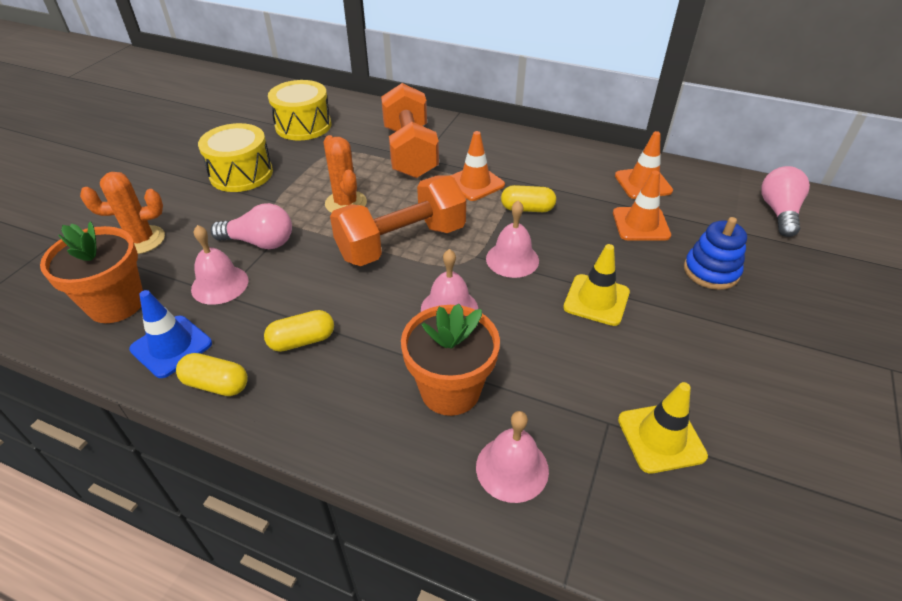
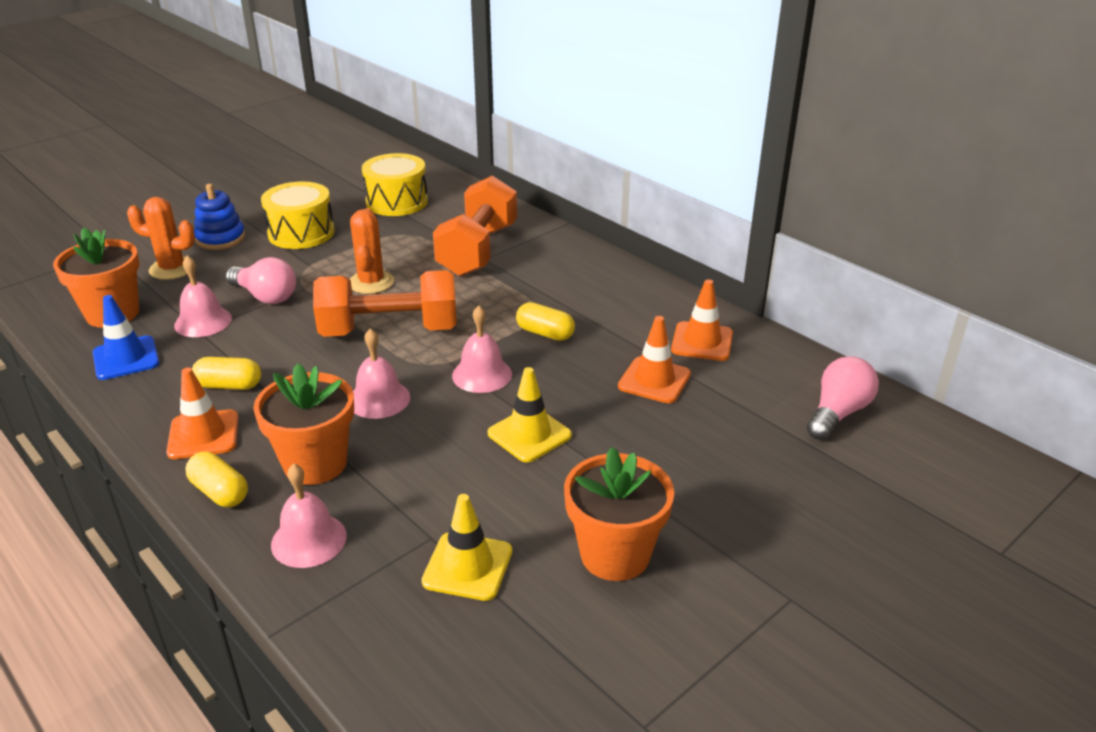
camera: 25 degrees right, 10 degrees down
(216, 384) = (135, 397): yellow capsule -> yellow capsule (220, 492)
(475, 183) = (515, 295): orange traffic cone -> orange traffic cone (203, 435)
(711, 271) = (684, 446): blue stacking toy -> blue stacking toy (220, 238)
(752, 381) = (615, 554): none -> orange flower pot

